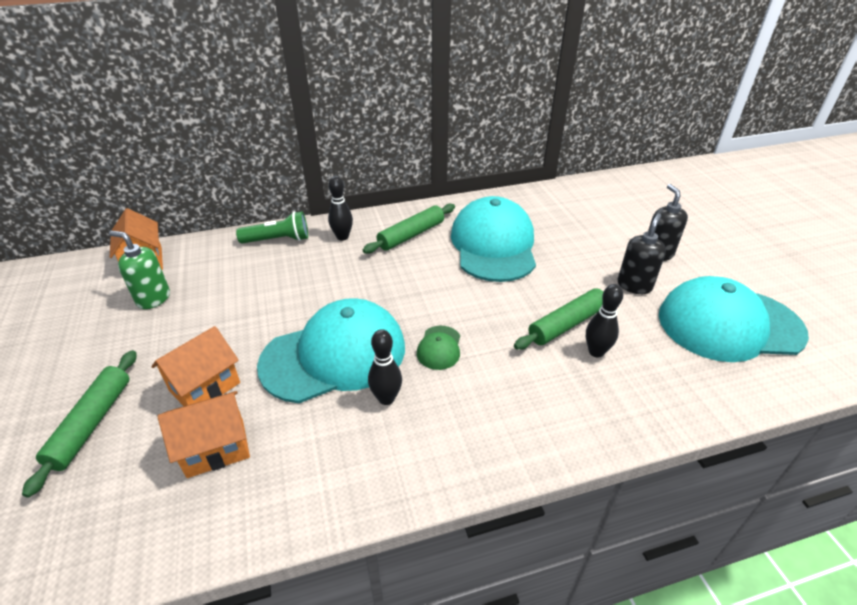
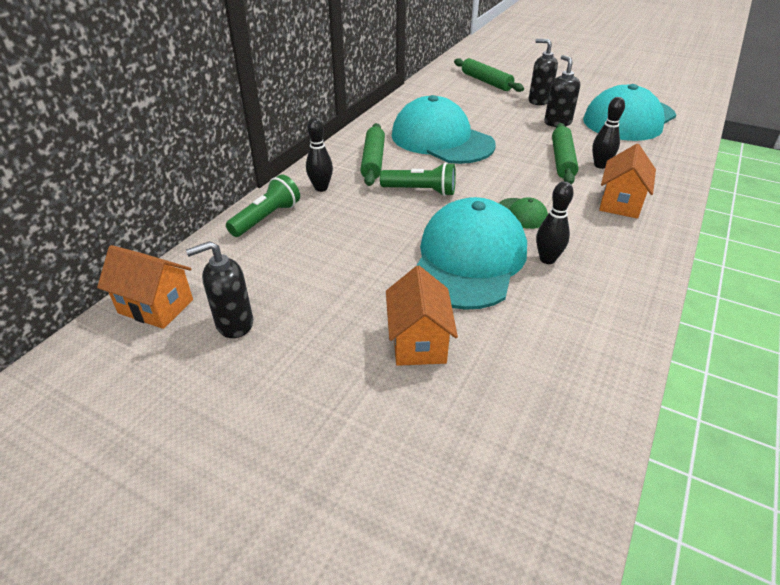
camera: 45 degrees left, 0 degrees up
(92, 423) = (377, 435): green rolling pin -> green rolling pin (486, 82)
(153, 299) = (234, 324): green soap dispenser -> black soap dispenser
(216, 448) = (505, 366): orange house -> orange house (620, 203)
(400, 279) = (421, 191): none -> green flashlight

